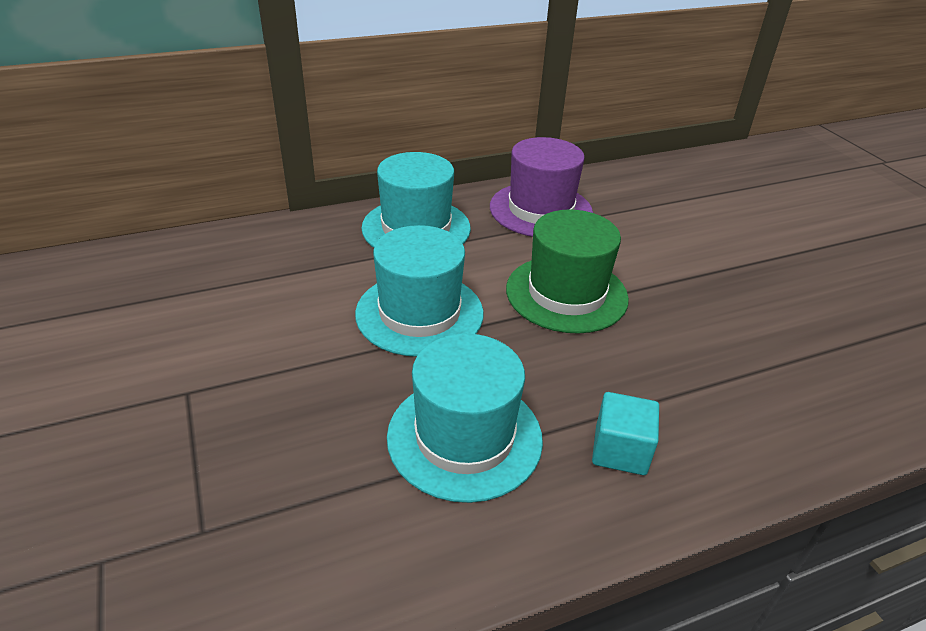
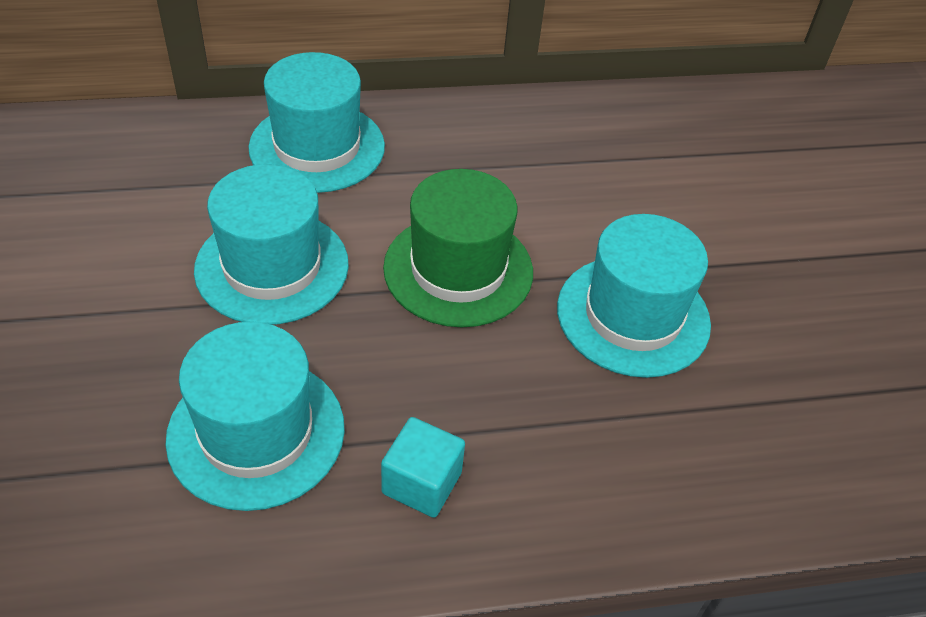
camera: 10 degrees right, 10 degrees up
(540, 210) = (483, 143): purple hat -> none
(712, 304) = (633, 315): none -> turquoise hat

